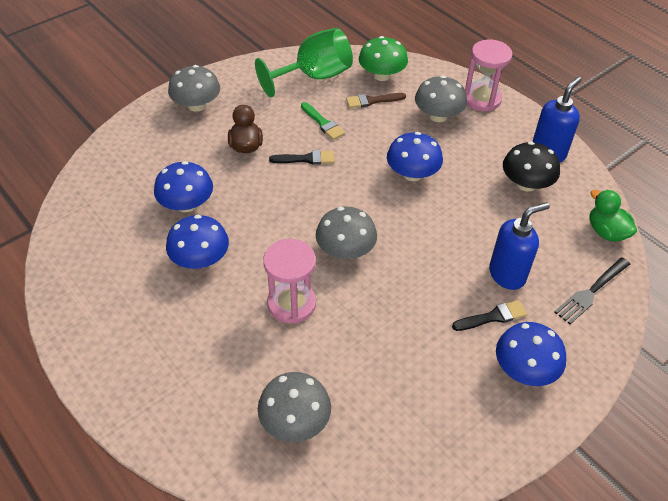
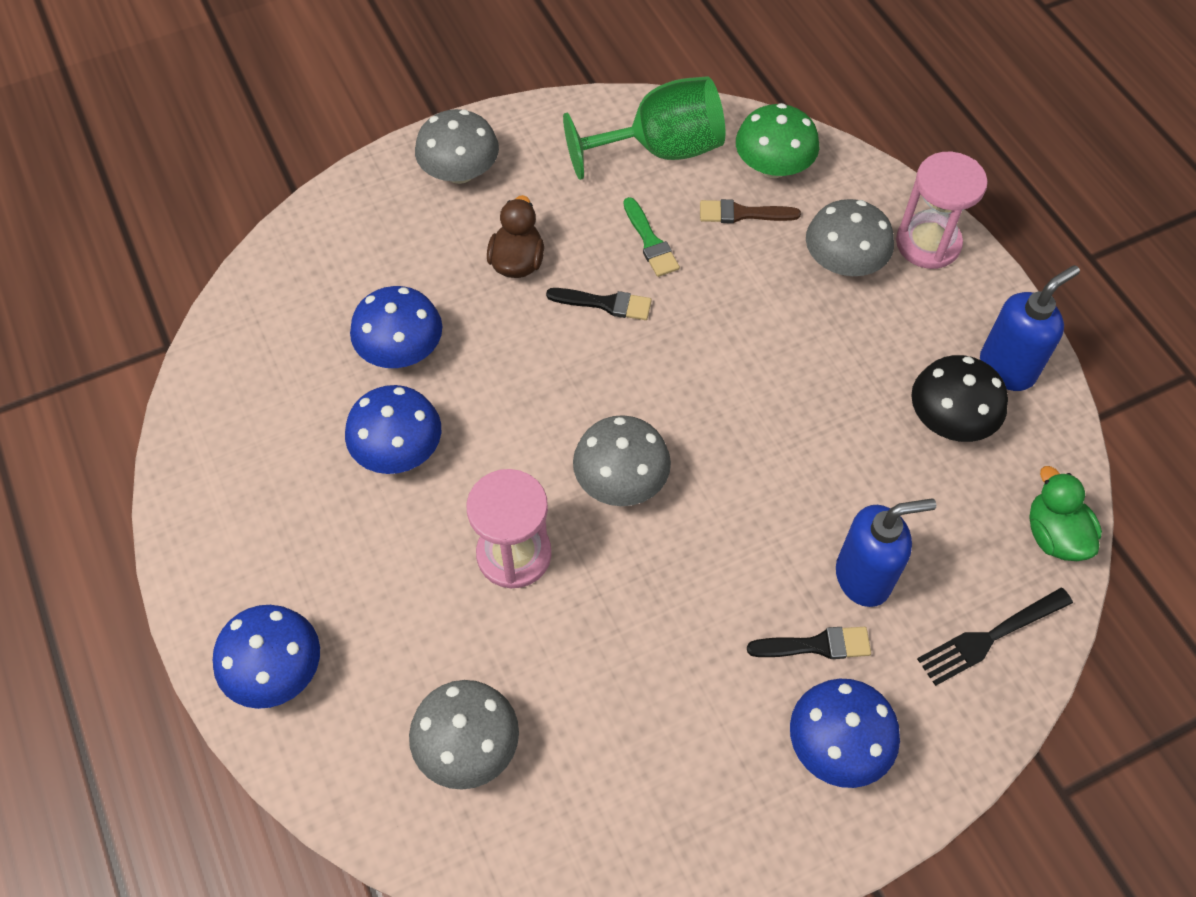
camera: 15 degrees right, 10 degrees up
(412, 174) = (767, 364): blue mushroom -> blue mushroom (276, 670)

